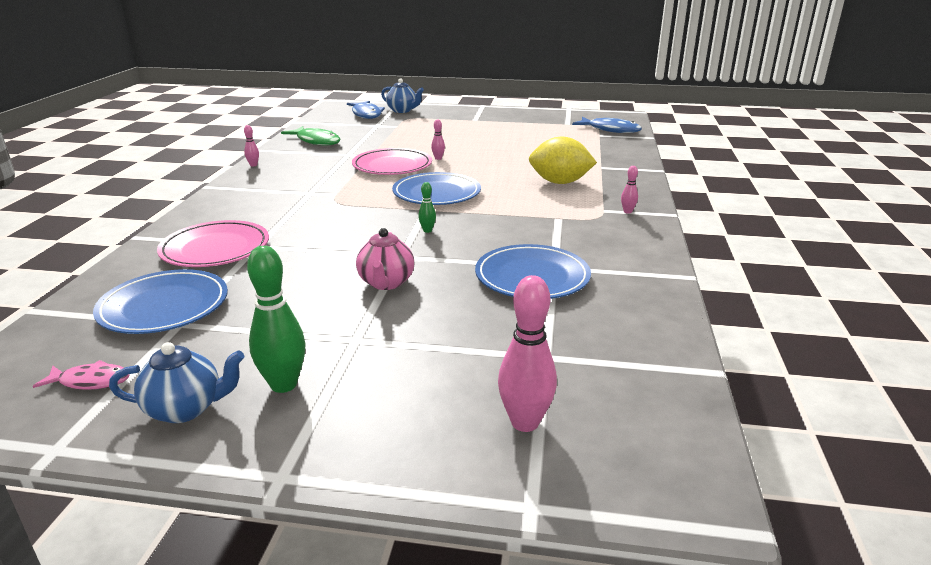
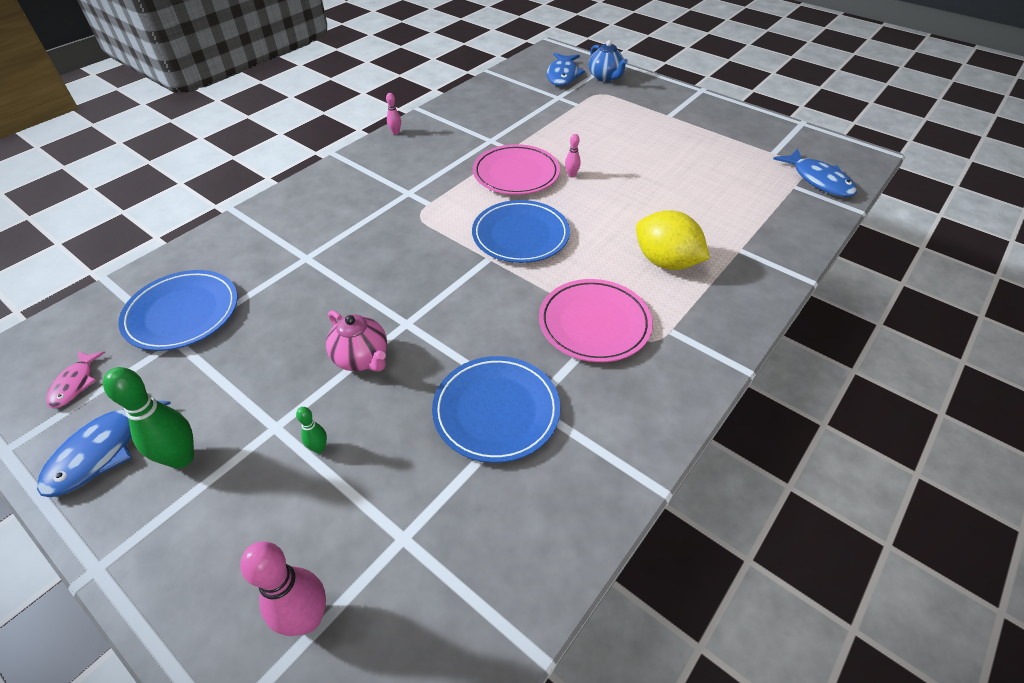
camera: 30 degrees right, 20 degrees up
(91, 381) = (75, 384): pink fish -> pink fish turned 60 degrees clockwise
(186, 409) = (102, 450): blue teapot -> blue fish
(215, 249) = (273, 249): pink plate -> pink plate (594, 323)
(316, 141) = (479, 109): green fish -> none
(386, 283) = (362, 358): pink teapot -> pink teapot turned 75 degrees counterclockwise
(427, 230) = (462, 293): green bowling pin -> green bowling pin (319, 448)
(627, 212) = (696, 344): pink bowling pin -> none

